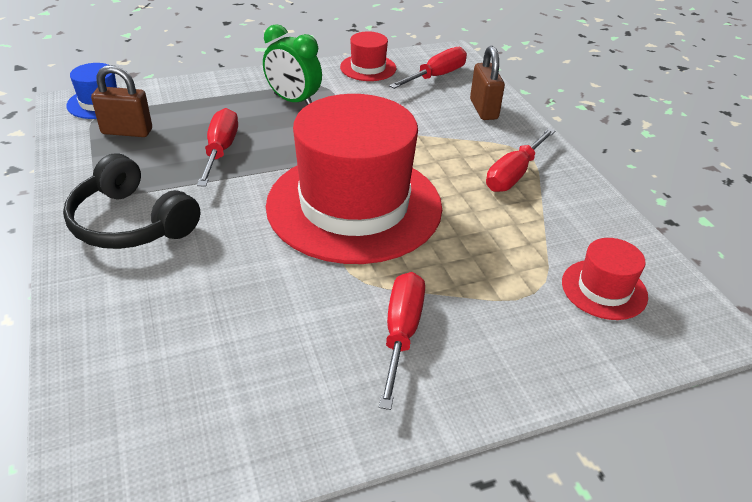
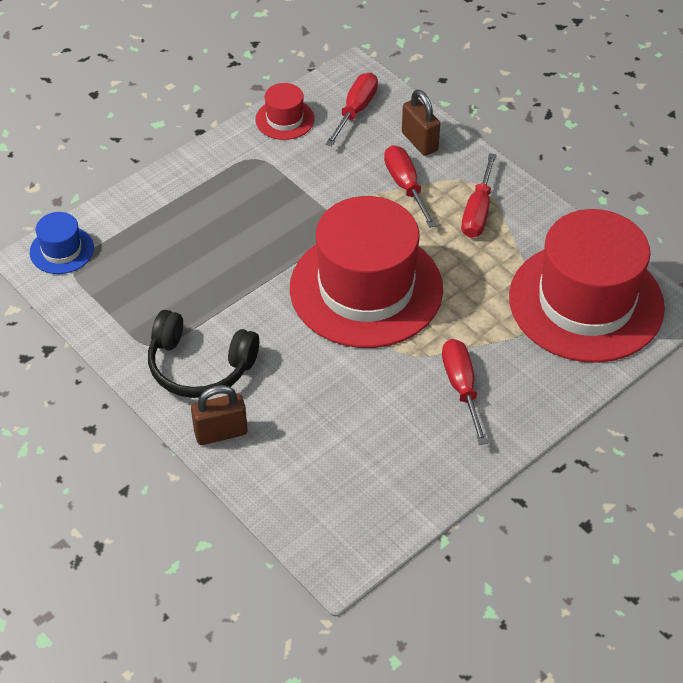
camera: 20 degrees left, 10 degrees up
(127, 131) = (117, 275): brown padlock -> brown padlock (221, 433)
(220, 151) = (217, 269): red screwdriver -> red screwdriver (406, 186)
(293, 101) = (241, 188): green clock -> none
(604, 289) = (586, 302): red hat -> red hat, size x2.35

